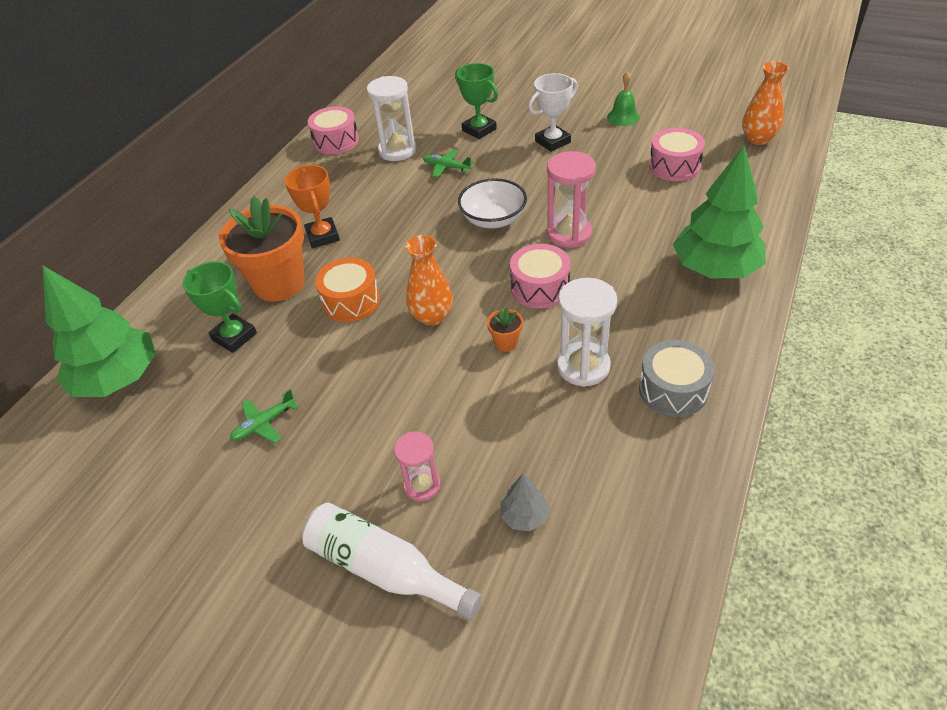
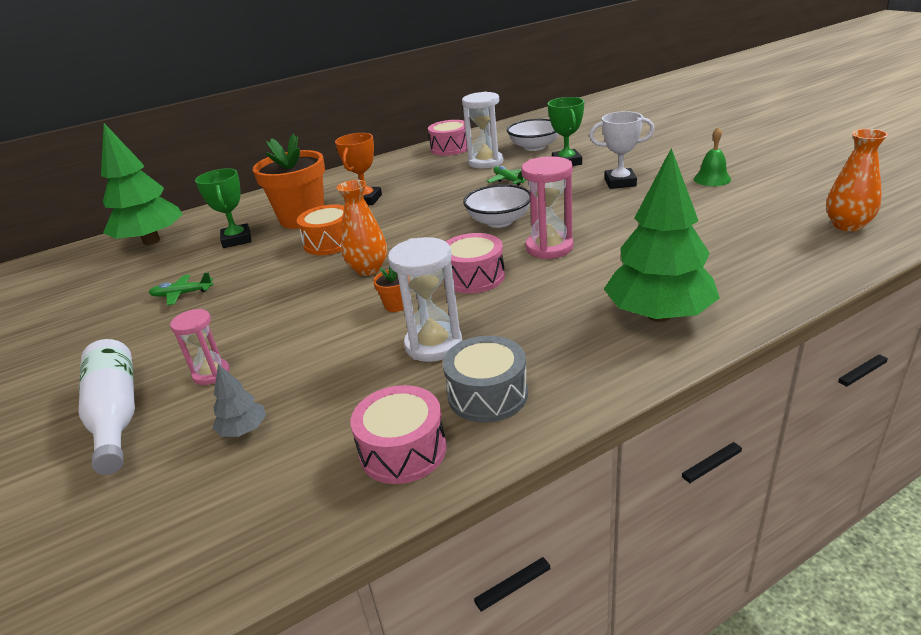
camera: 35 degrees right, 15 degrees down
(426, 118) = (534, 147): none -> white bowl
(674, 166) = (719, 225): pink drum -> pink drum (403, 450)

